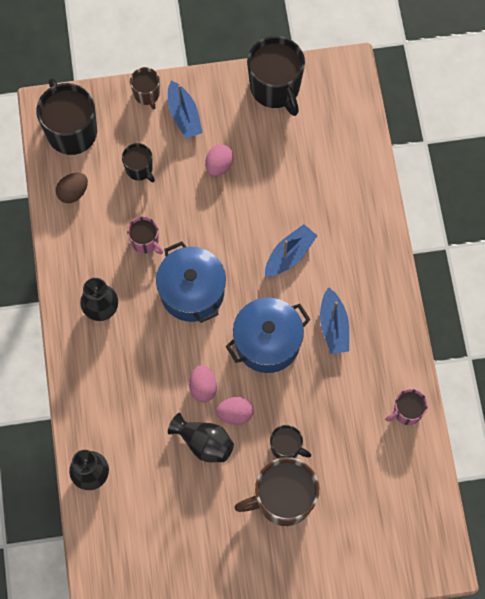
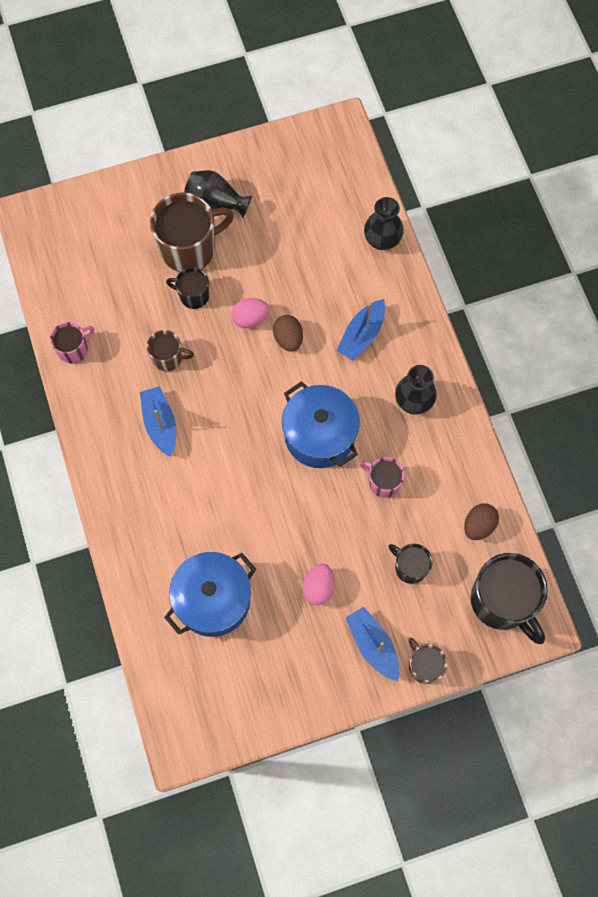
camera: 170 degrees right, 0 degrees up
(203, 387) = (288, 339): pink egg -> brown egg
(204, 443) = (277, 286): black vase -> black vase (216, 202)
(267, 342) = (229, 395): blue pot -> blue pot (213, 600)
(275, 87) = (268, 703): black mug -> none
(289, 255) = (219, 494): blue boat -> blue boat (362, 335)
(319, 388) = (168, 358): none -> brown mug

